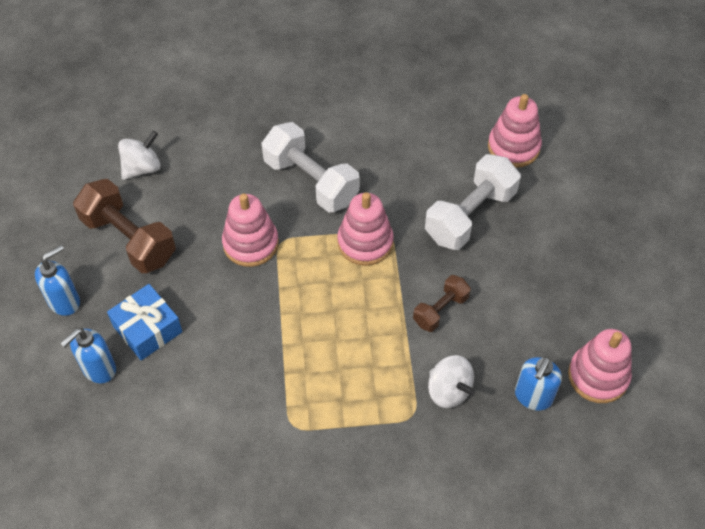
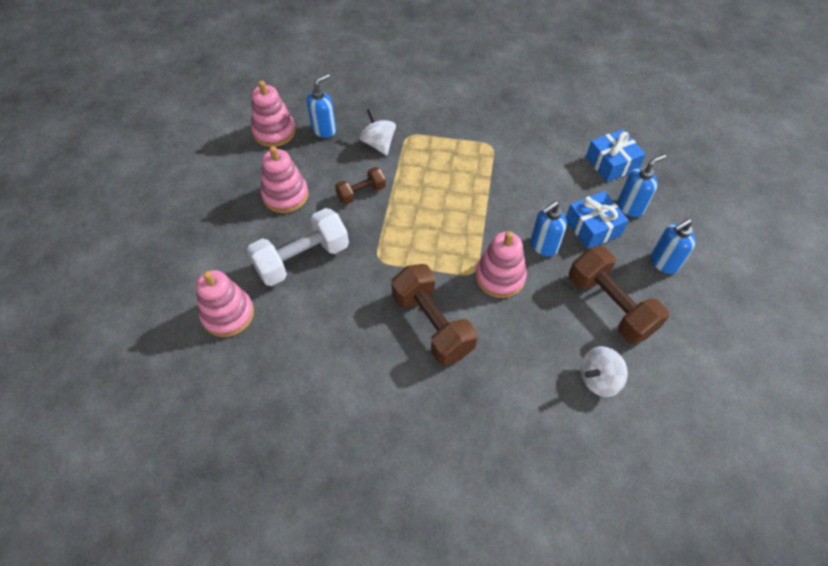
camera: 165 degrees left, 0 degrees up
(121, 436) = (611, 163): none -> blue gift
(206, 291) = (543, 246): none -> blue soap dispenser
(311, 181) = (432, 324): white dumbbell -> brown dumbbell
(365, 242) = (401, 256): pink stacking toy -> pink stacking toy (285, 195)

